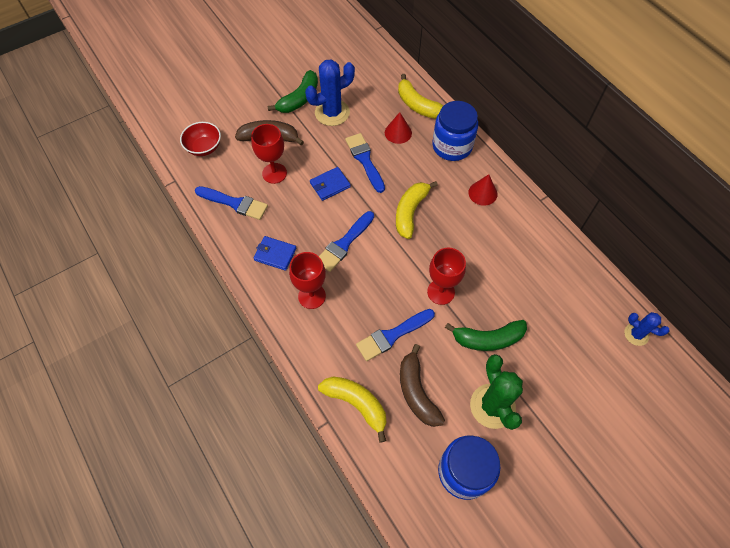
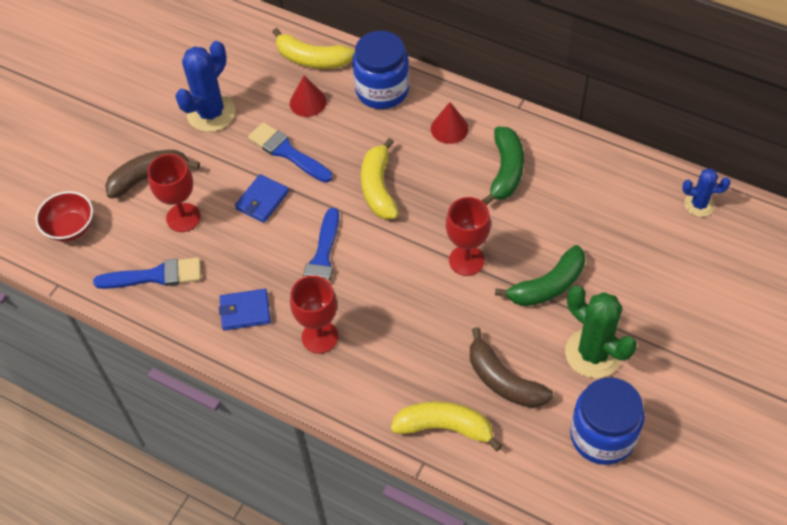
camera: 25 degrees left, 5 degrees down
(299, 99) = (158, 114): green banana -> green banana (506, 171)
(392, 335) = (440, 334): blue brush -> none

